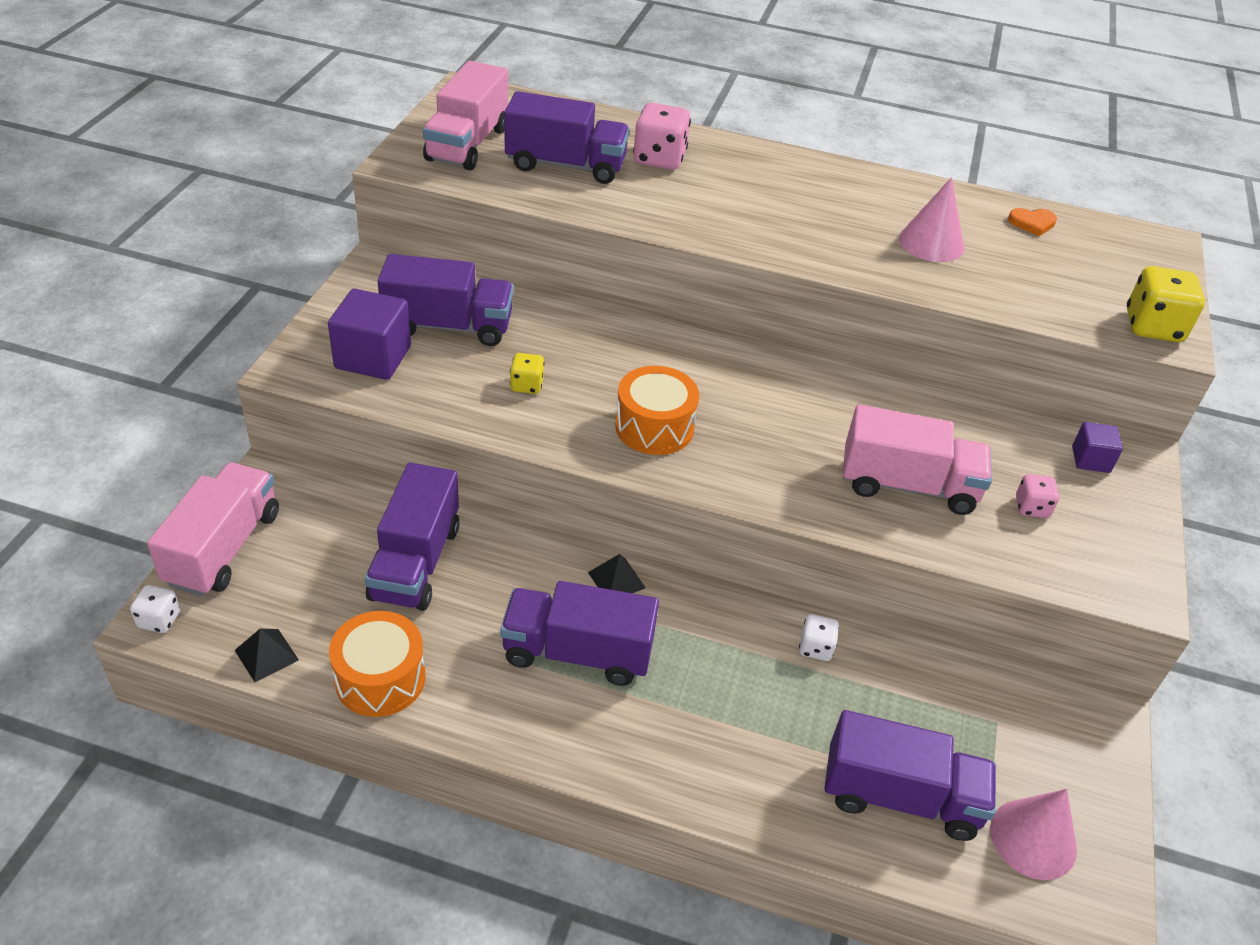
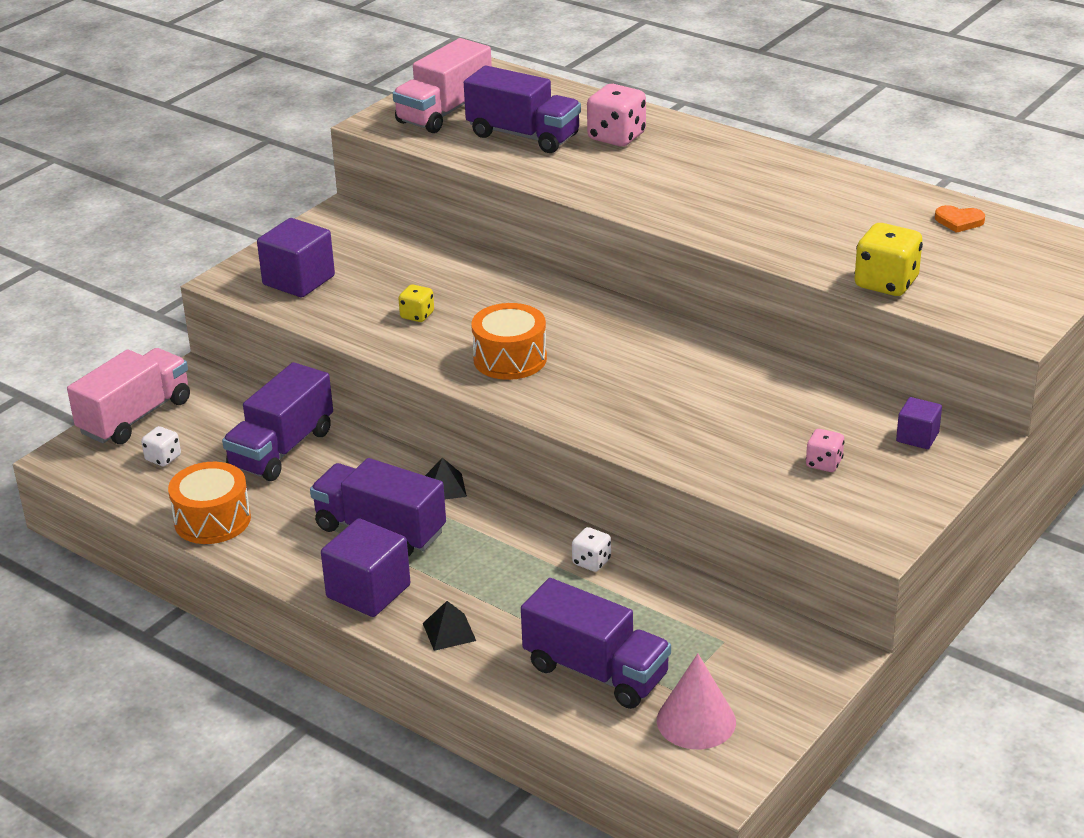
camera: 25 degrees right, 10 degrees down
(159, 620) = (66, 456): white dice -> white dice (163, 458)
(266, 655) = (134, 491): black pyramid -> black pyramid (449, 632)
(448, 326) = (376, 264): purple truck -> none
(606, 742) = (368, 591): none -> purple cube
(908, 485) = (715, 431): pink truck -> none
(931, 243) = (834, 228): pink cone -> none
(1153, 327) = (1008, 317): yellow dice -> yellow dice (886, 283)

